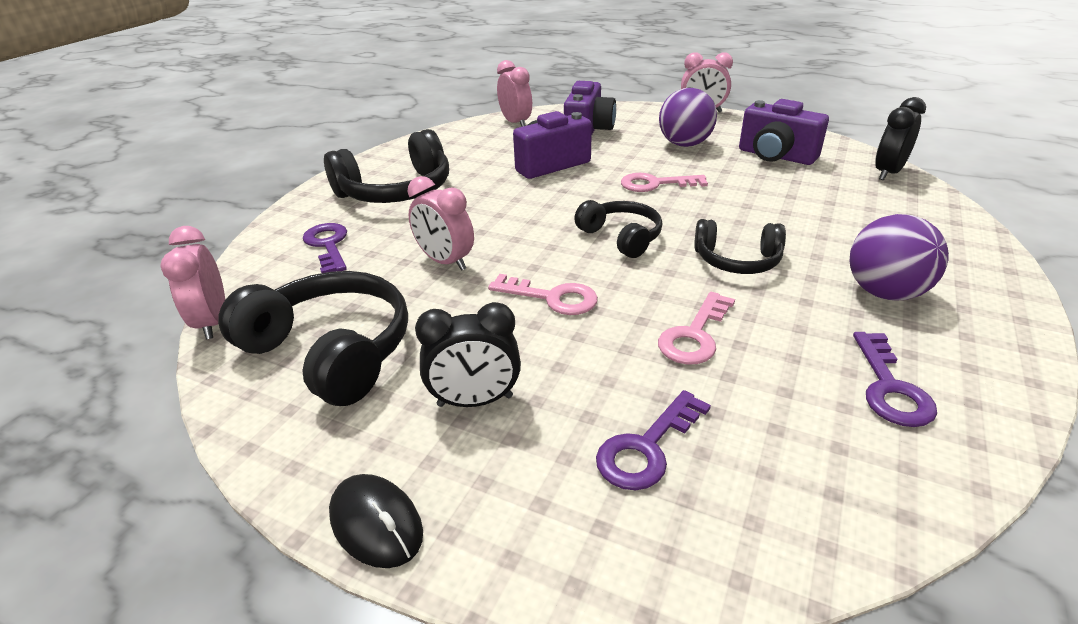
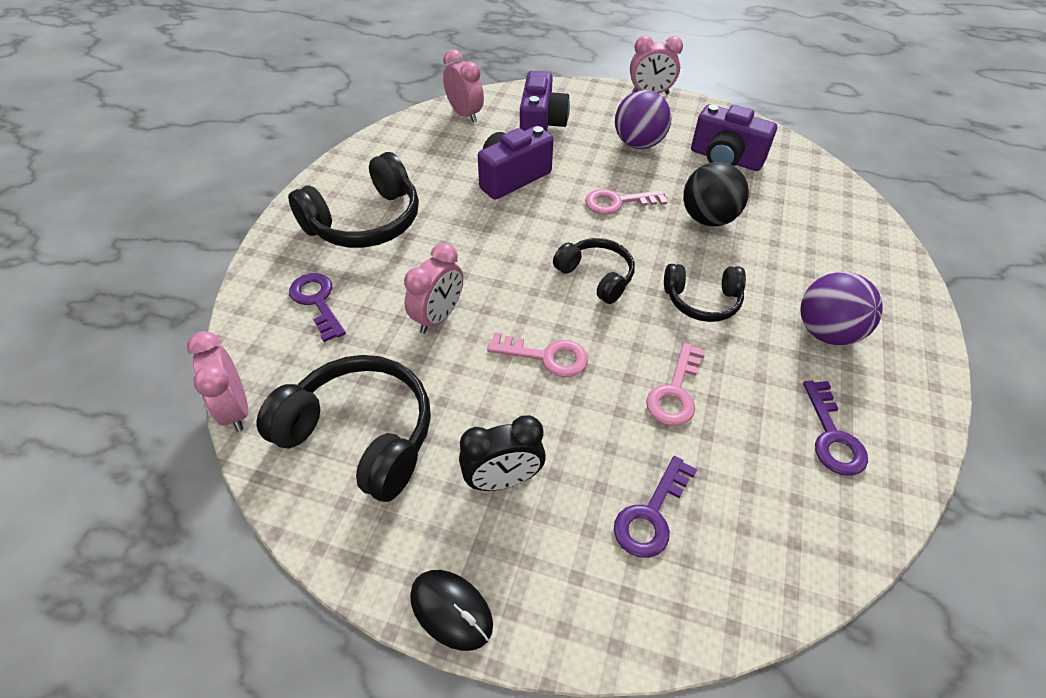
camera: 10 degrees left, 15 degrees up
(445, 262) = (438, 317): pink clock -> pink clock turned 90 degrees counterclockwise
(751, 198) = (708, 219): none -> black ball
(887, 173) = (826, 179): black clock -> none

